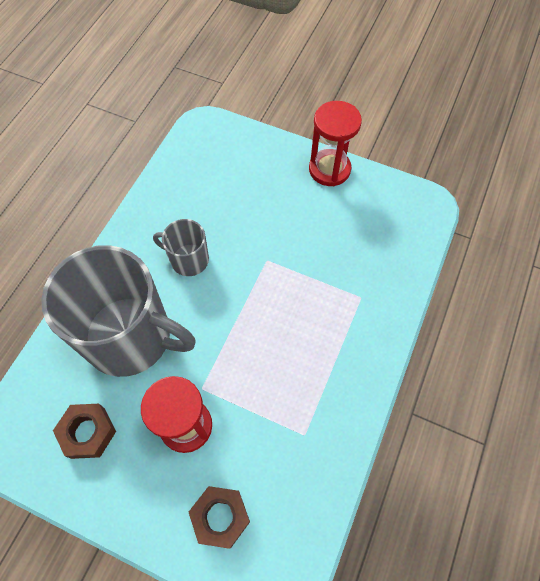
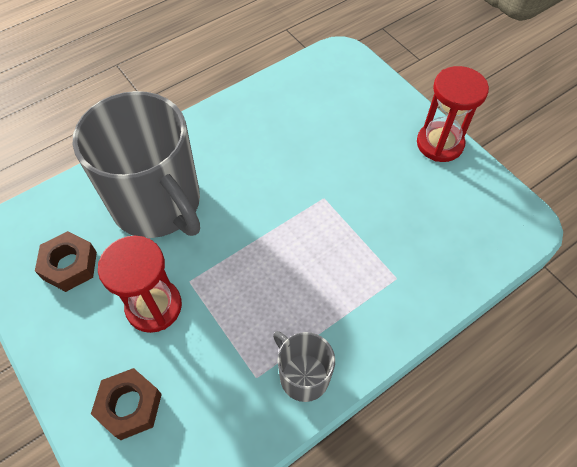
camera: 30 degrees right, 5 degrees down
(188, 259) = (251, 163): grey mug -> grey mug (303, 375)

